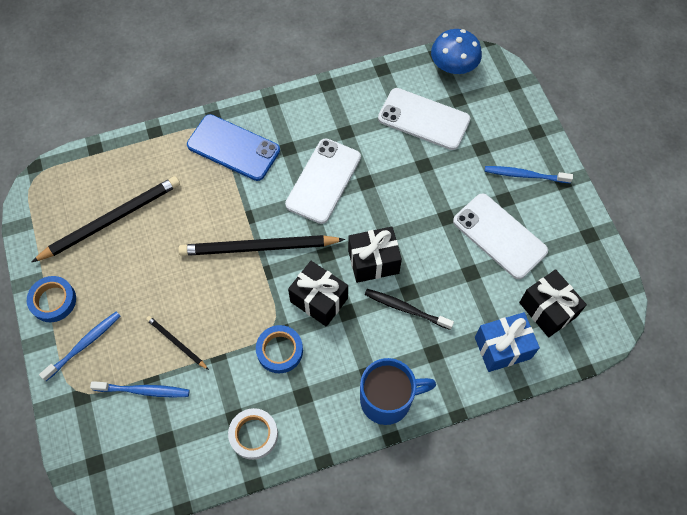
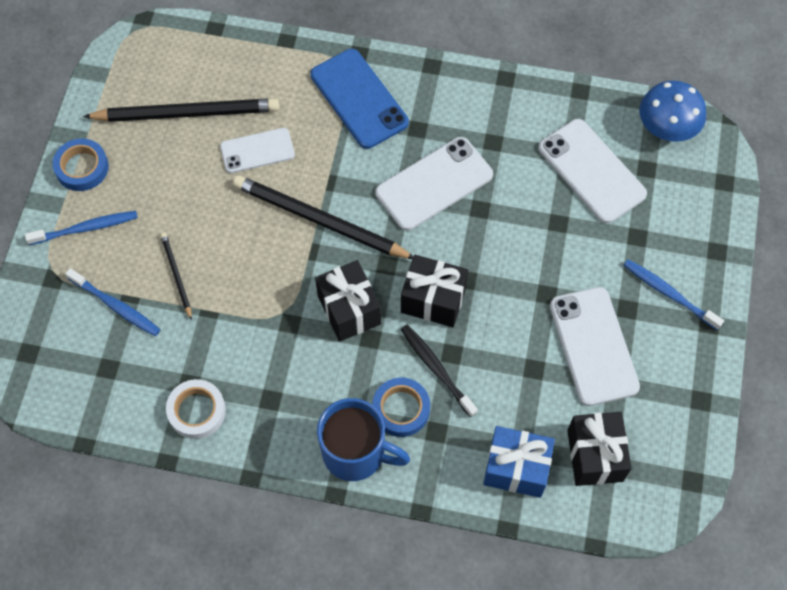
camera: 30 degrees right, 0 degrees up
(182, 221) = (257, 151): none -> white phone
(279, 350) = (275, 340): blue tape -> blue tape (401, 409)

